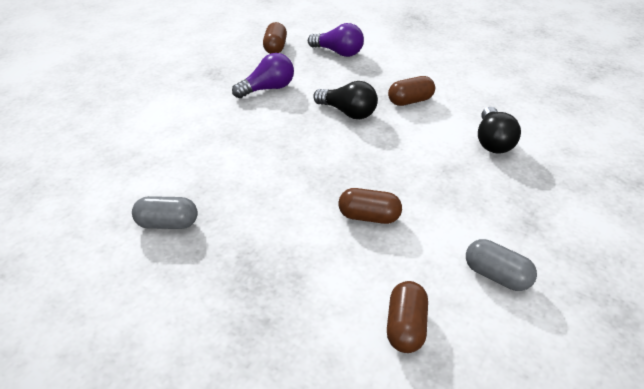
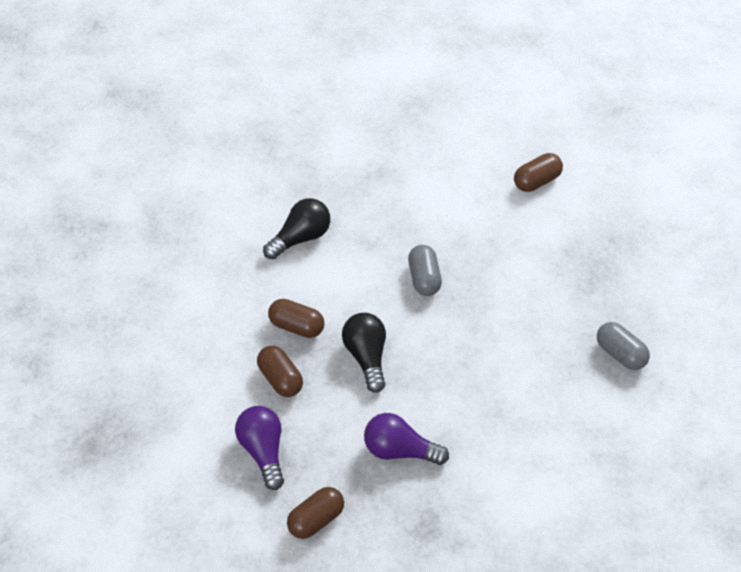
camera: 135 degrees left, 10 degrees up
(369, 217) = (475, 253): brown capsule -> brown capsule (280, 379)
(496, 276) = (450, 165): grey capsule -> grey capsule (424, 278)

